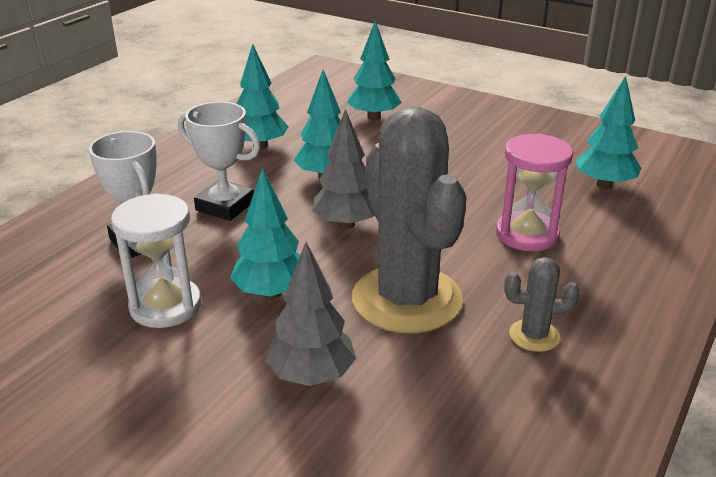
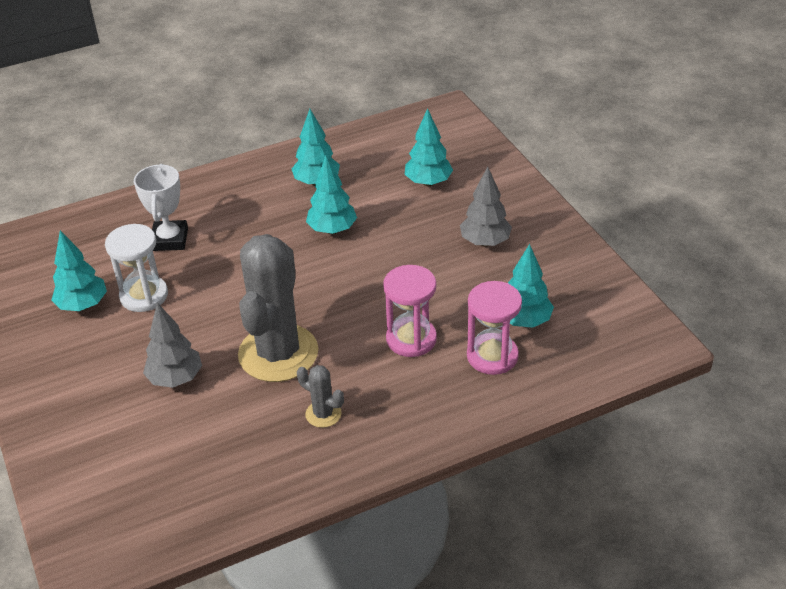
camera: 35 degrees right, 10 degrees up
(225, 206) = (244, 230): white trophy -> none
(271, 293) = (207, 313): turquoise tree -> turquoise tree (83, 305)
(346, 224) = (303, 278): grey tree -> grey tree (485, 242)
(619, 220) = (492, 356): none -> pink hourglass

